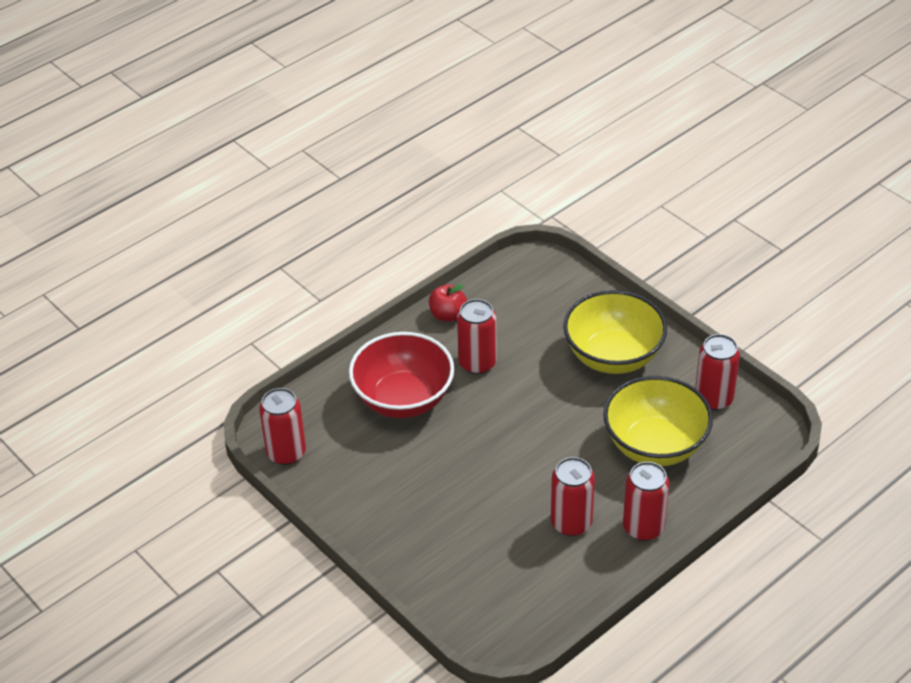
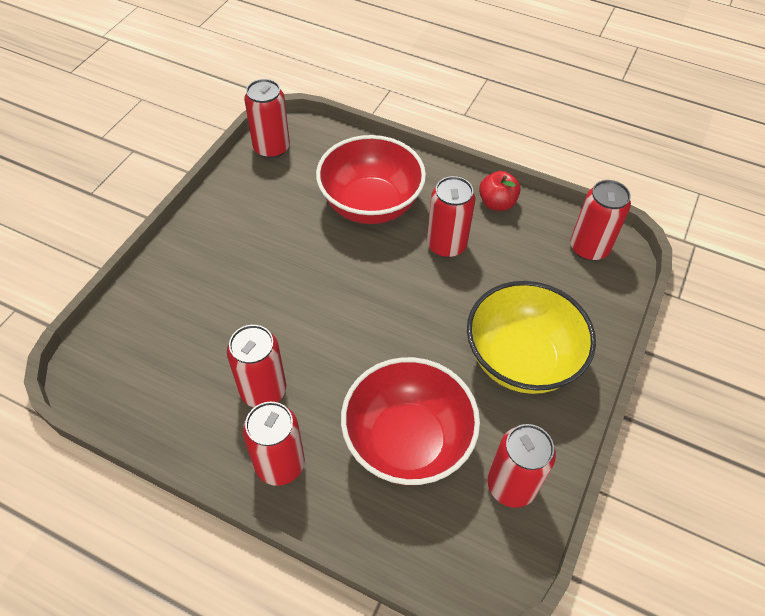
camera: 65 degrees right, 10 degrees up
(526, 277) = (589, 248): none -> red can
(655, 445) = (407, 441): yellow bowl -> red bowl

